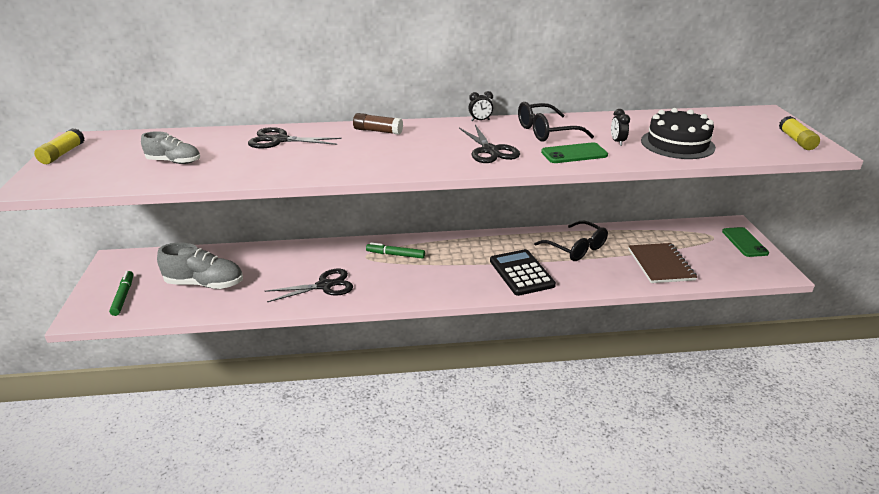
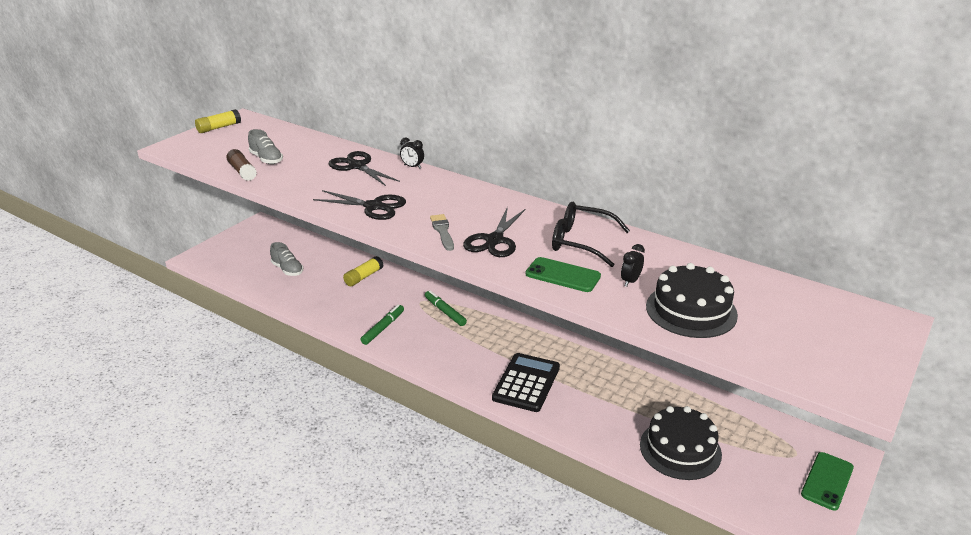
camera: 40 degrees right, 0 degrees up
(123, 296) = (232, 255): green marker -> green marker (383, 328)
(205, 284) = (287, 269): grey shoe -> grey shoe, size x0.62
(325, 286) = (359, 312): black scissors -> black scissors (374, 207)
(378, 131) = (439, 185): brown glue stick -> brown glue stick (242, 171)
(441, 158) = (442, 231): none -> grey brush
(480, 120) = (542, 207): black clock -> black clock (412, 167)
(576, 248) = (614, 387): black glasses -> none
(661, 264) = (680, 449): brown notebook -> black cake
(796, 140) = (852, 369): yellow glue stick -> yellow glue stick (363, 277)

